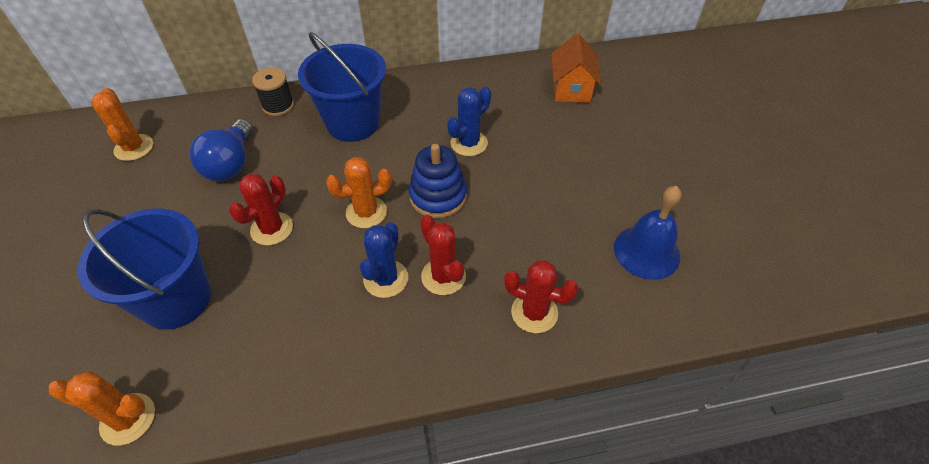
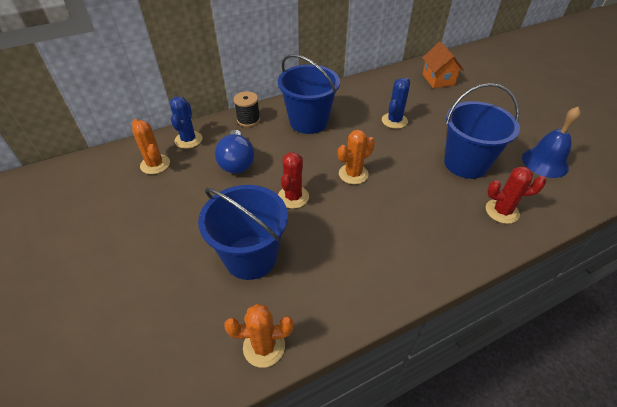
camera: 15 degrees left, 5 degrees down
(386, 279) = (393, 212): blue cactus -> blue cactus (188, 140)
(438, 196) = (395, 155): blue stacking toy -> none
(443, 276) = (430, 202): red cactus -> none
(529, 229) = (465, 163): none -> blue bucket

